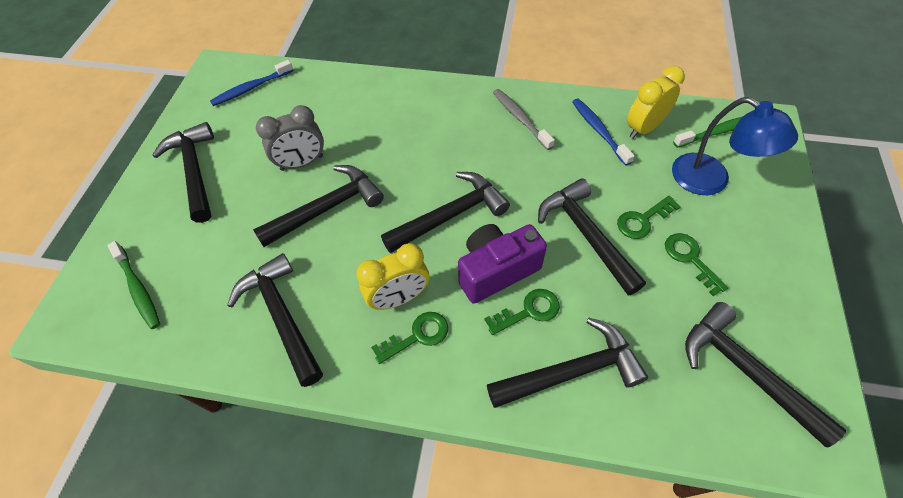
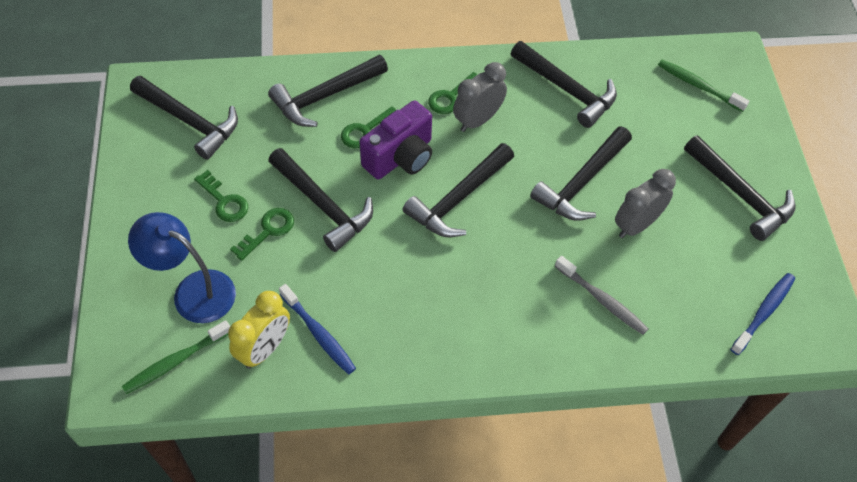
camera: 160 degrees right, 0 degrees up
(399, 298) = (477, 120): yellow clock -> grey clock
(520, 119) = (415, 333): grey toothbrush -> grey toothbrush (602, 300)

